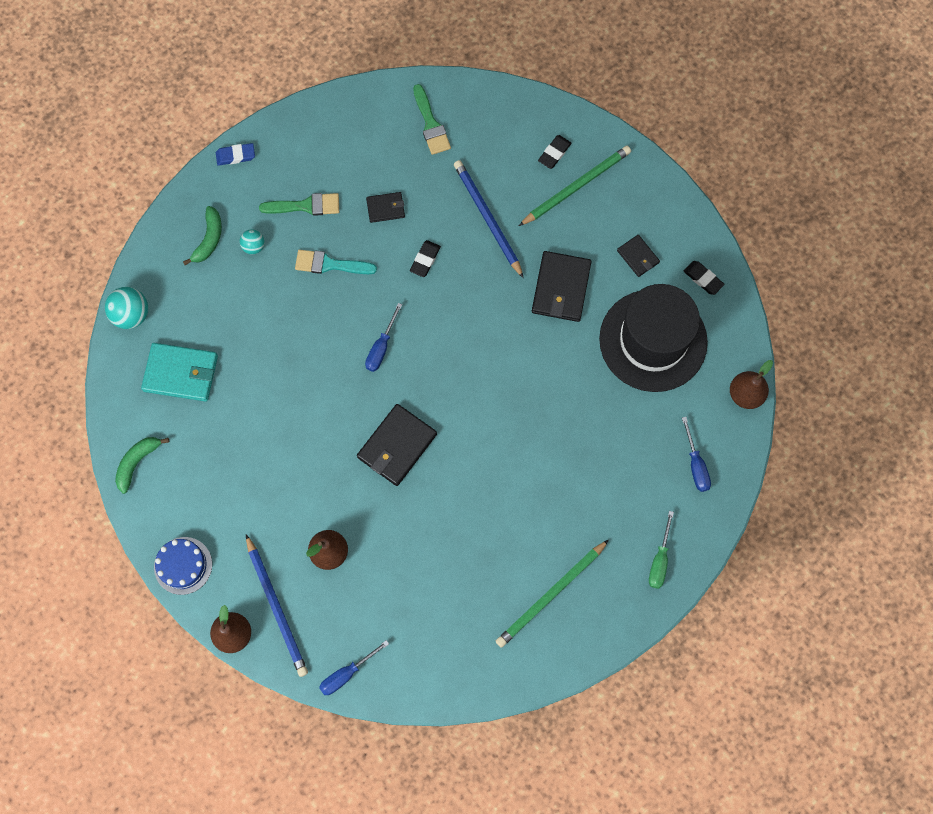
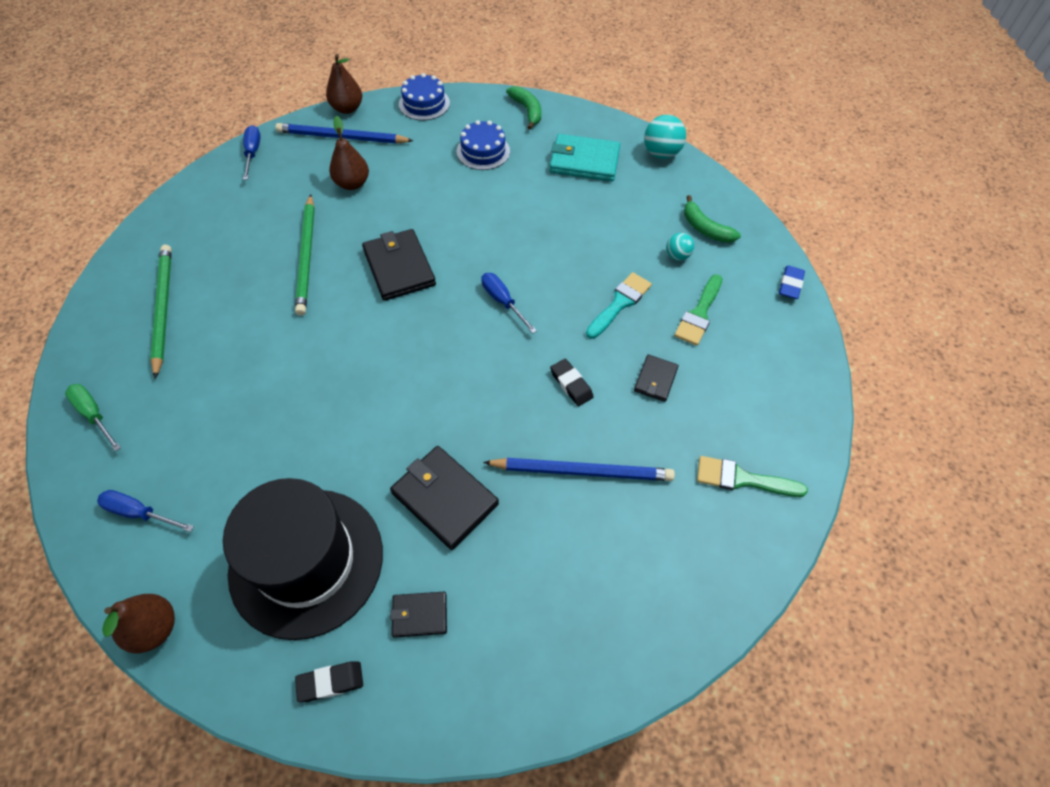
camera: 120 degrees right, 15 degrees down
(181, 373) = (584, 161): turquoise wallet -> turquoise wallet turned 60 degrees clockwise
(219, 467) = (483, 151): none -> blue cake
(554, 153) = (626, 601): black eraser -> none
(576, 186) = (563, 599): green pencil -> green pencil (307, 256)

